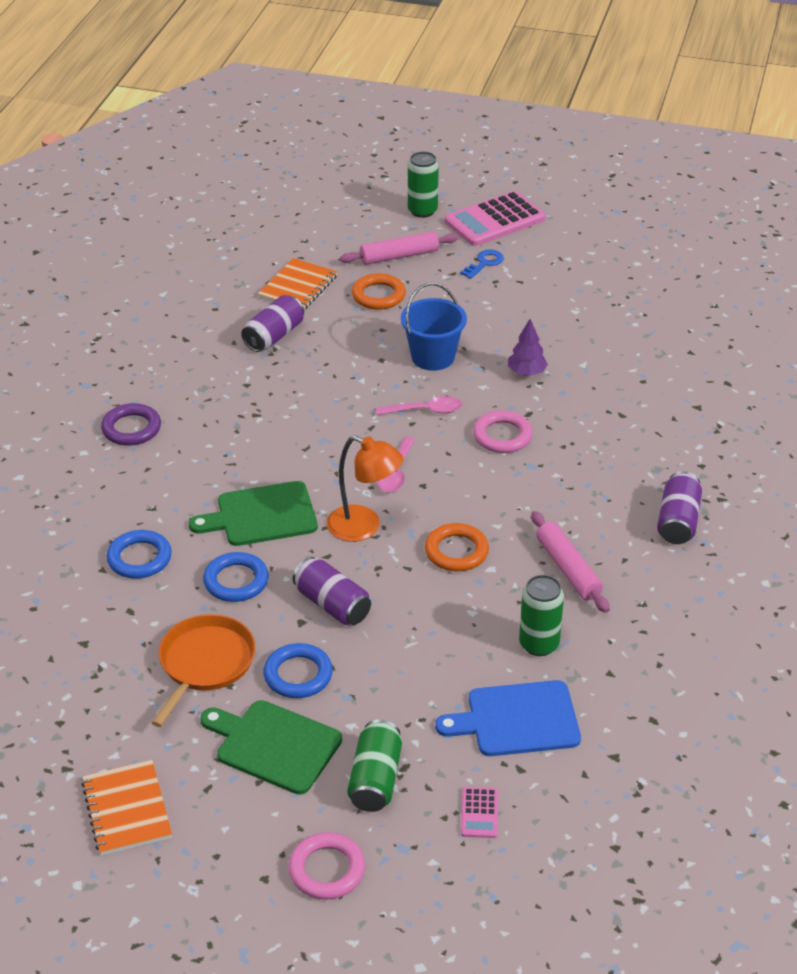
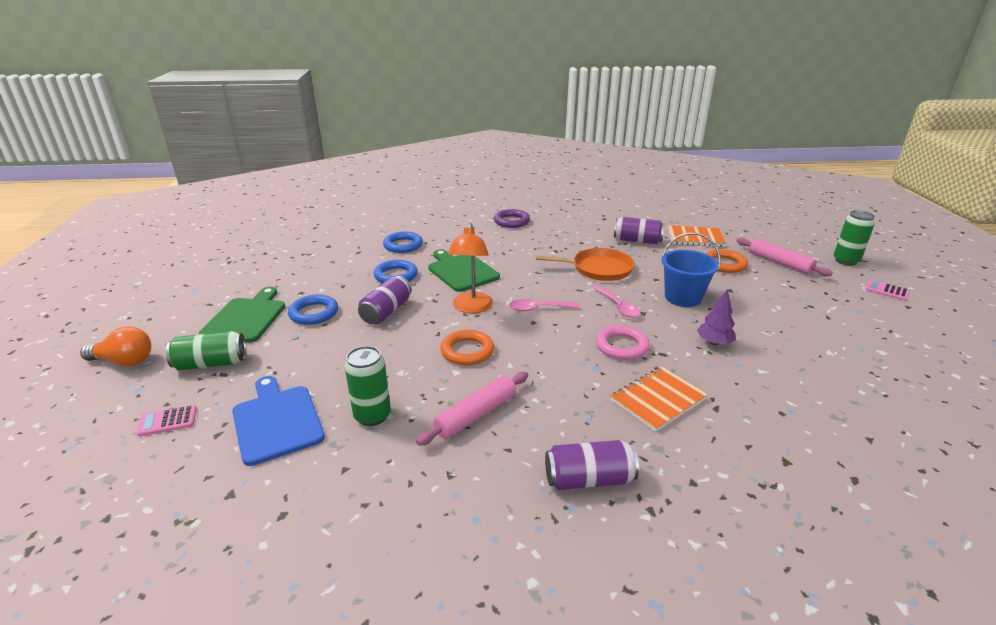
camera: 70 degrees right, 10 degrees down
(127, 809) = (194, 284): orange notebook -> orange notebook (658, 400)
(205, 663) = (318, 281): orange pan -> orange pan (599, 269)
(327, 870) = (124, 361): pink ring -> orange light bulb
(484, 263) = (825, 297): blue key -> none
(495, 220) = (886, 291): pink calculator -> pink calculator, size x0.45

